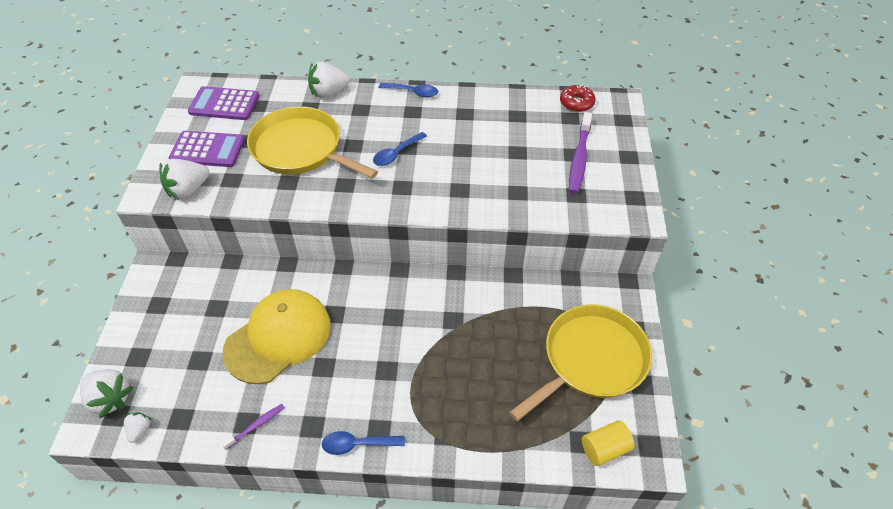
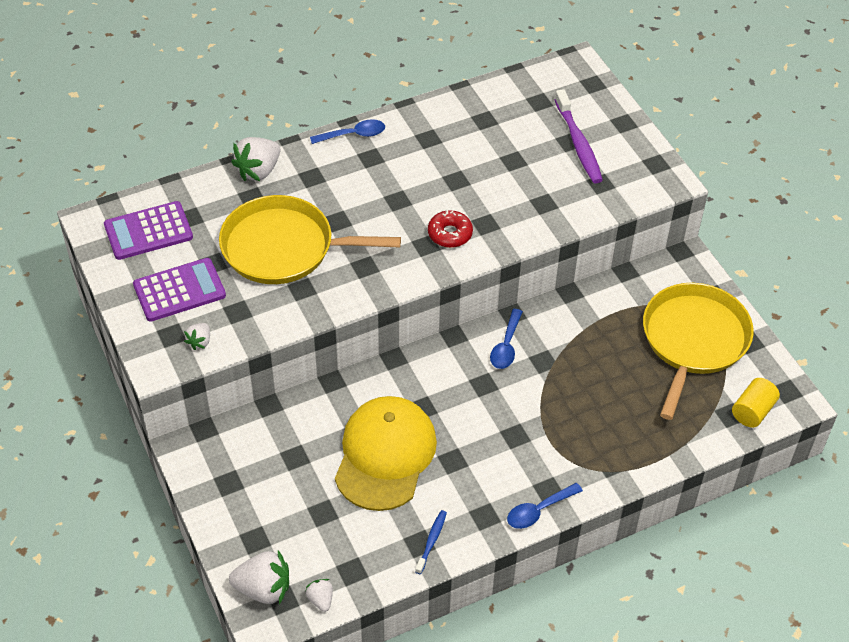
camera: 30 degrees left, 0 degrees up
(188, 190) = (200, 342): white strawberry -> white strawberry, size x0.53
(256, 426) = (431, 541): purple toothbrush -> blue toothbrush
(396, 154) = (391, 212): blue spoon -> blue spoon (506, 346)
(576, 103) = (534, 82): red donut -> red donut (450, 234)

